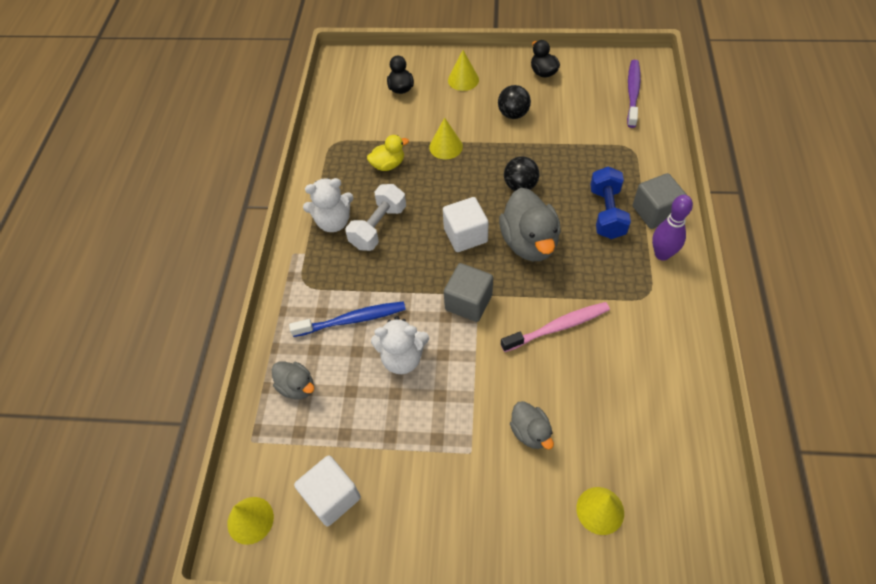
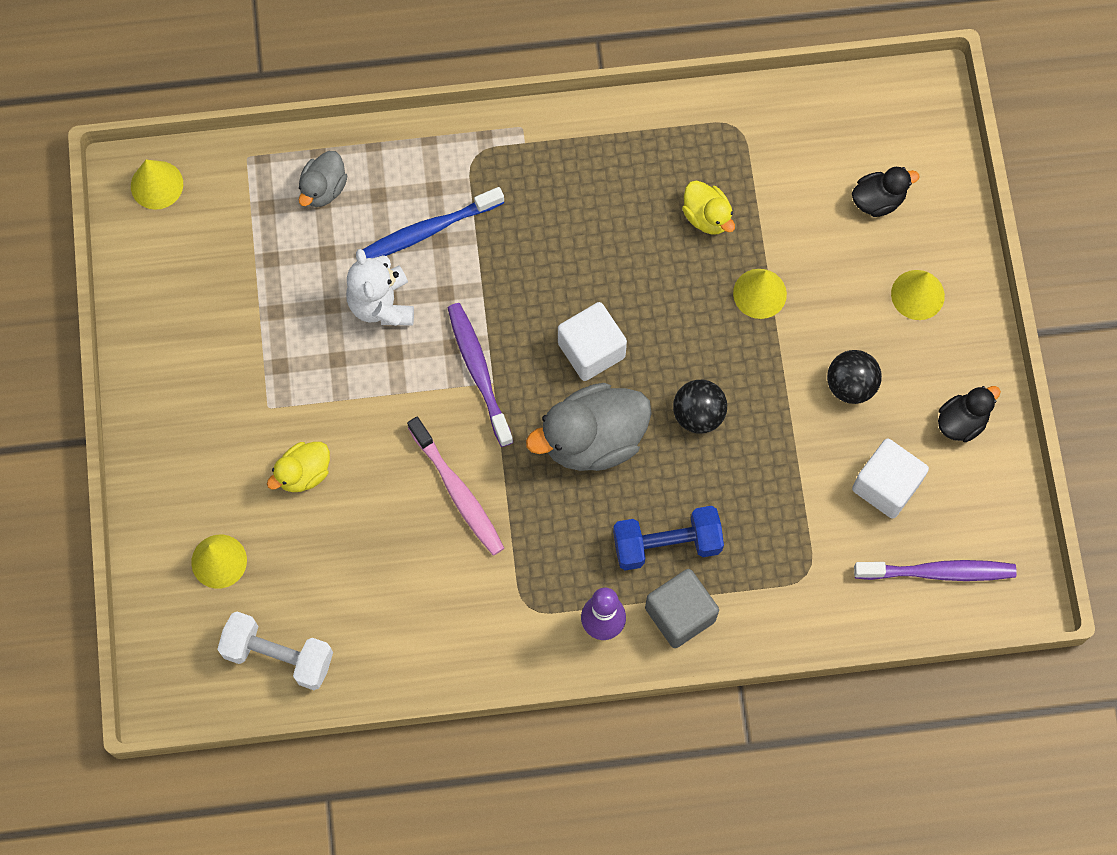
camera: 75 degrees right, 15 degrees up
(332, 497) = (194, 264): white cube -> white cube (886, 485)
(333, 222) = (585, 166): white teddy bear -> none
(352, 320) = (428, 230): blue toothbrush -> blue toothbrush turned 90 degrees clockwise
(378, 227) = (586, 228): white dumbbell -> white dumbbell (278, 655)
(468, 302) = (479, 372): grey cube -> purple toothbrush
(530, 432) = (303, 473): grey duck -> yellow duck

